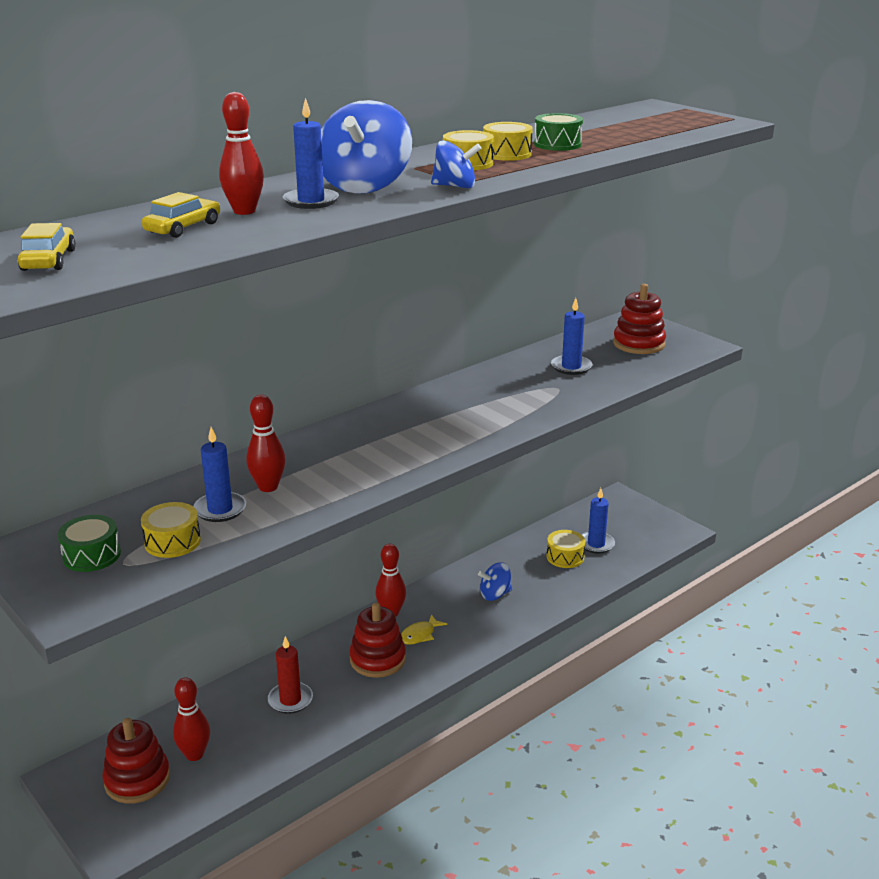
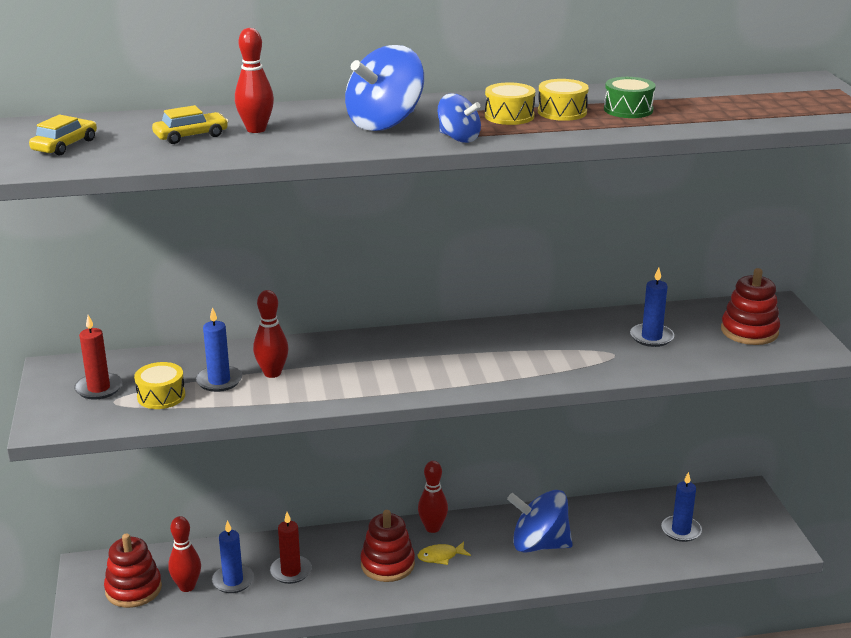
camera: 30 degrees right, 0 degrees up
(91, 555) = (99, 388): green drum -> red candle
(311, 201) = (319, 130): blue candle -> blue candle (233, 581)
(495, 594) = (539, 544): blue spinning top -> blue spinning top, size x1.77
(565, 557) = (638, 532): yellow drum -> none

